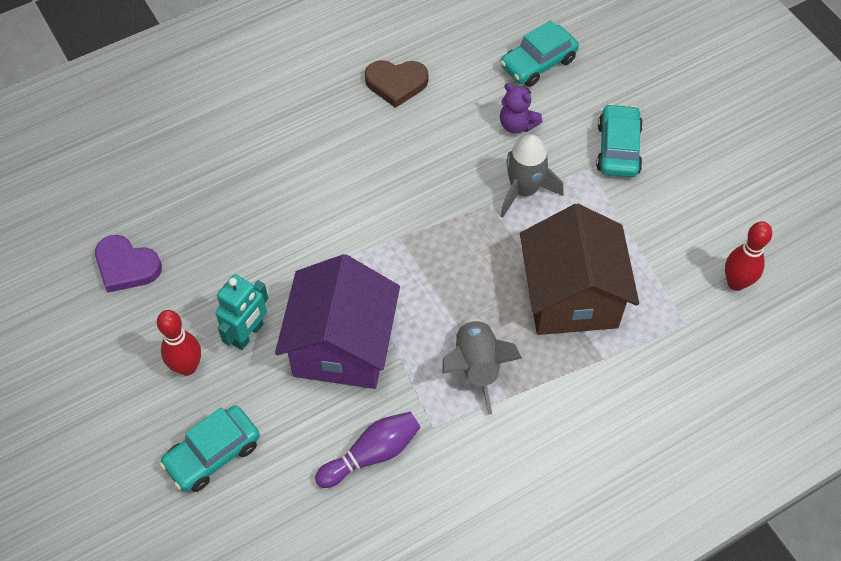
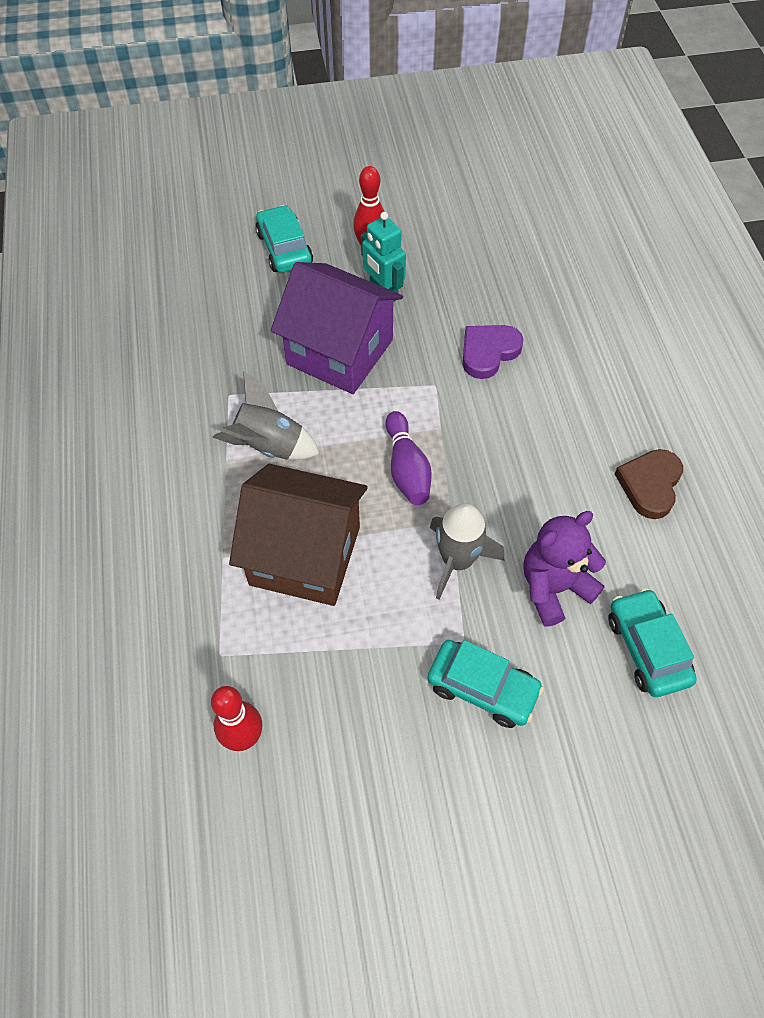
camera: 110 degrees right, 0 degrees up
(126, 266) = (488, 229): purple heart -> purple heart (488, 352)
(372, 454) = (228, 345): purple bowling pin -> purple bowling pin (407, 468)
(517, 125) = (554, 588): purple teddy bear -> purple teddy bear, size x1.51

